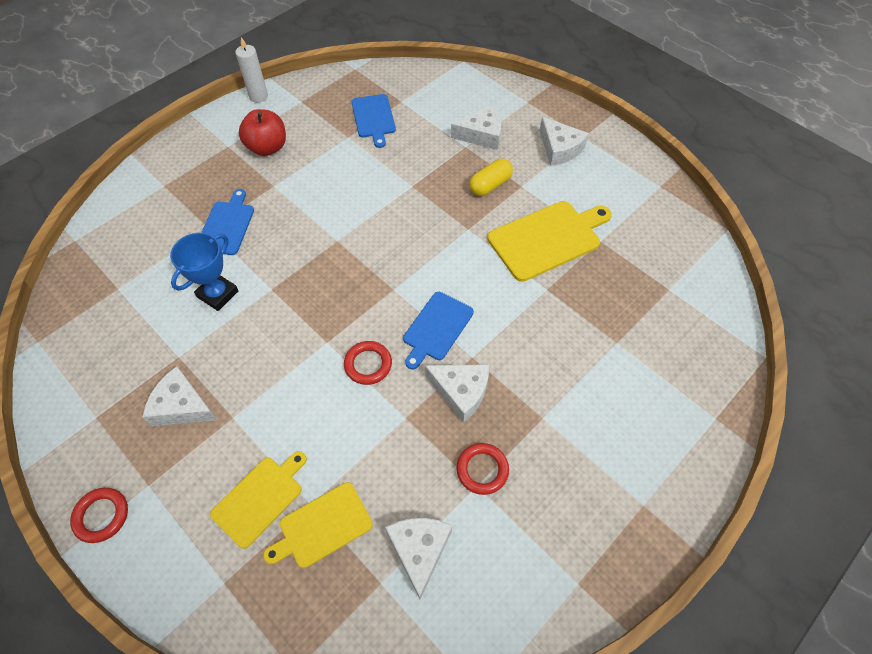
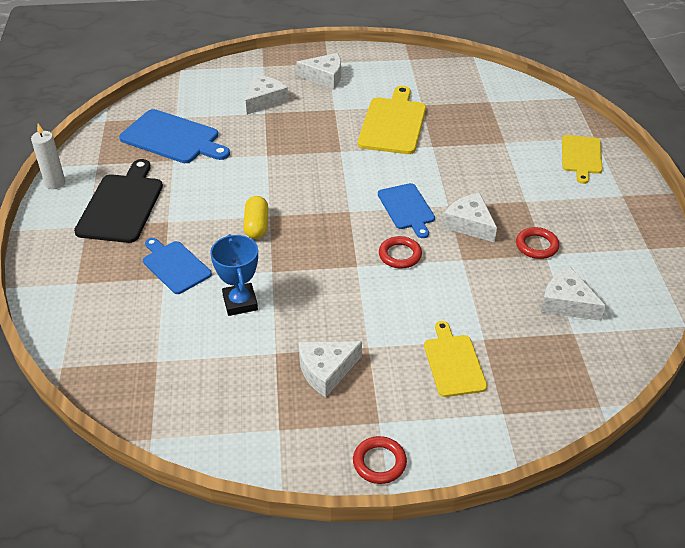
camera: 50 degrees left, 15 degrees down
(267, 147) = (121, 205): red apple -> black cutting board
(322, 526) = (506, 341): yellow cutting board -> yellow cutting board (581, 156)
(374, 118) = (173, 138): blue cutting board -> blue cutting board, size x1.55
(461, 391) = (469, 224): white cheese -> white cheese turned 105 degrees counterclockwise
(490, 185) = (315, 121): yellow capsule -> yellow capsule (256, 226)

